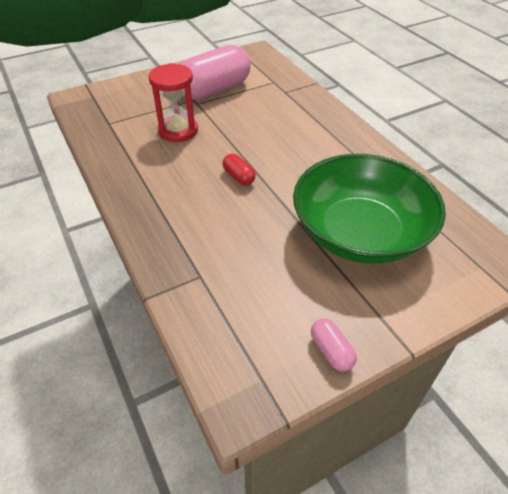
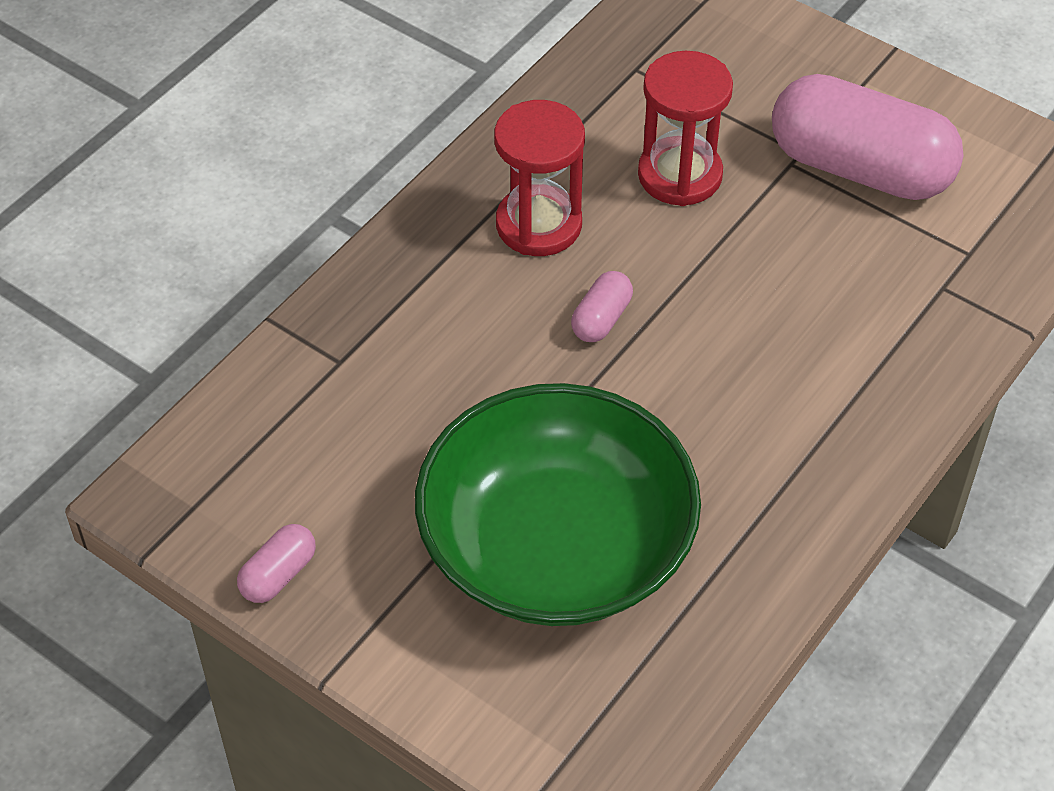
camera: 65 degrees right, 5 degrees up
(169, 178) = (538, 225): none -> red hourglass
(239, 177) = (601, 319): red capsule -> pink capsule

